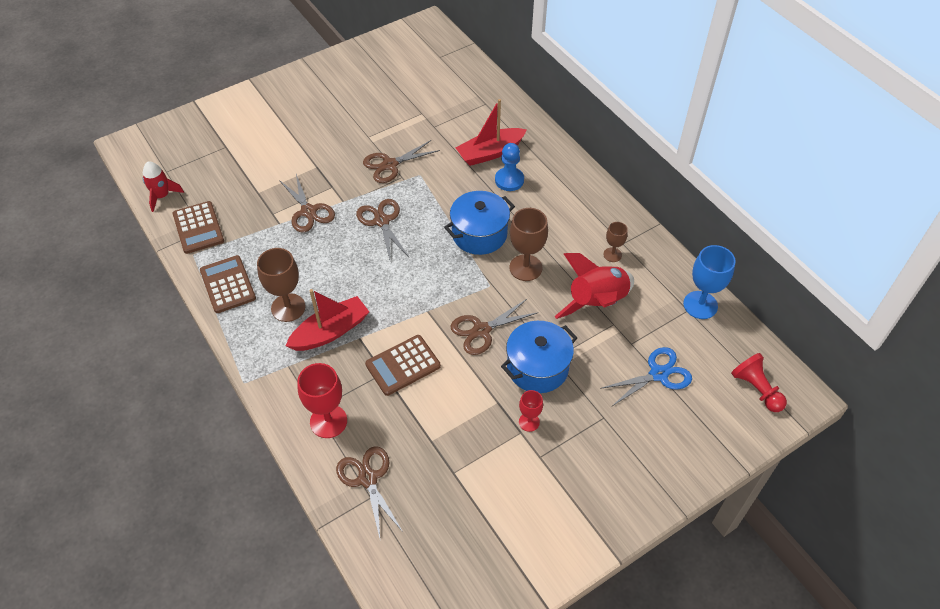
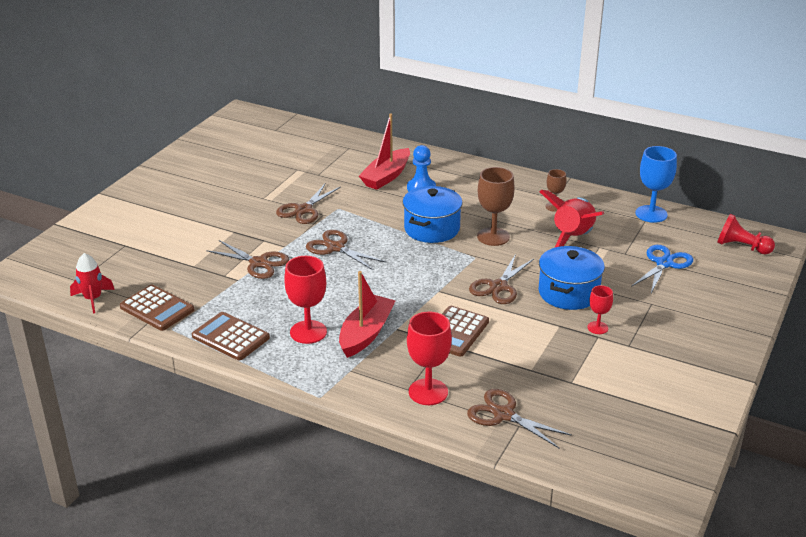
camera: 30 degrees left, 20 degrees down
(288, 307) = (308, 332): brown goblet -> red goblet

